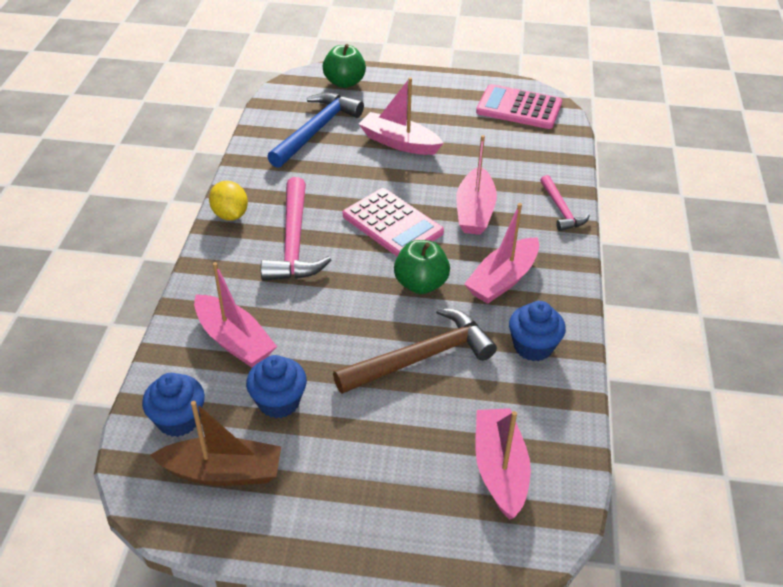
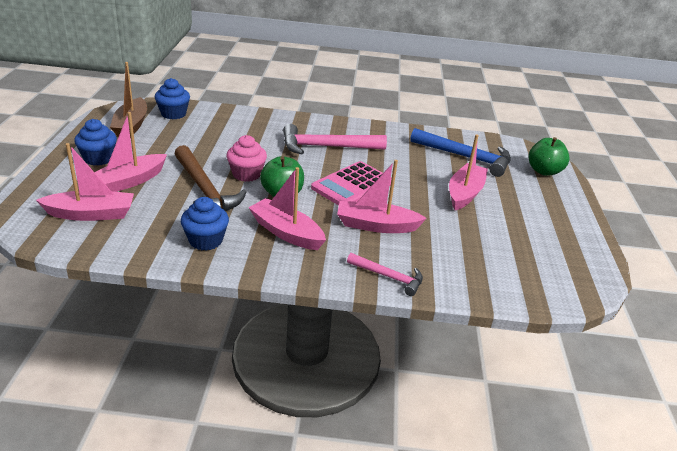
camera: 85 degrees right, 10 degrees down
(230, 215) = (353, 126): yellow lemon -> none
(234, 340) = (232, 128): pink boat -> pink boat (129, 181)
(279, 402) = (178, 140): blue cupcake -> blue cupcake (98, 158)
(376, 318) = (246, 174): none -> pink cupcake
(519, 108) = (559, 267): pink calculator -> none
(561, 210) = (389, 277): pink hammer -> pink hammer turned 135 degrees counterclockwise

